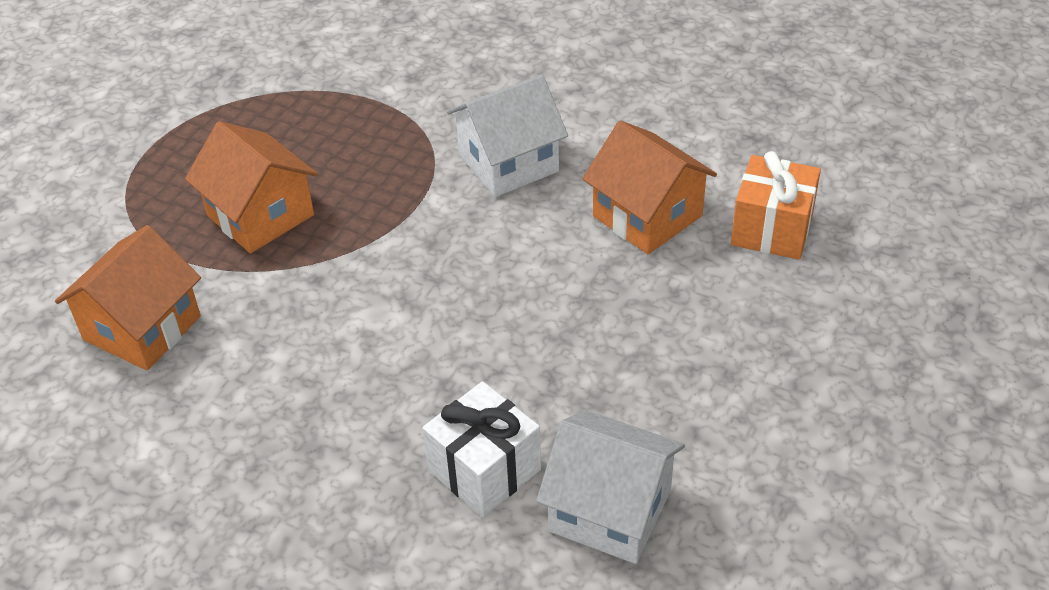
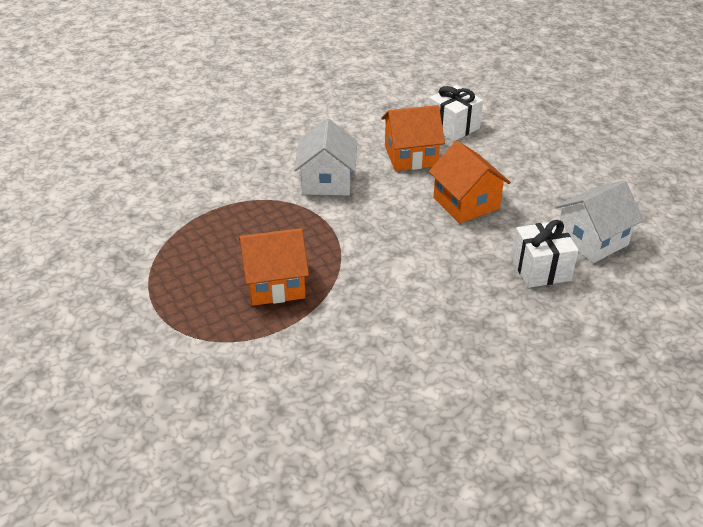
camera: 60 degrees left, 5 degrees down
(142, 328) = (327, 364): orange house -> orange house (466, 203)
(771, 229) = (453, 127): orange gift -> white gift

